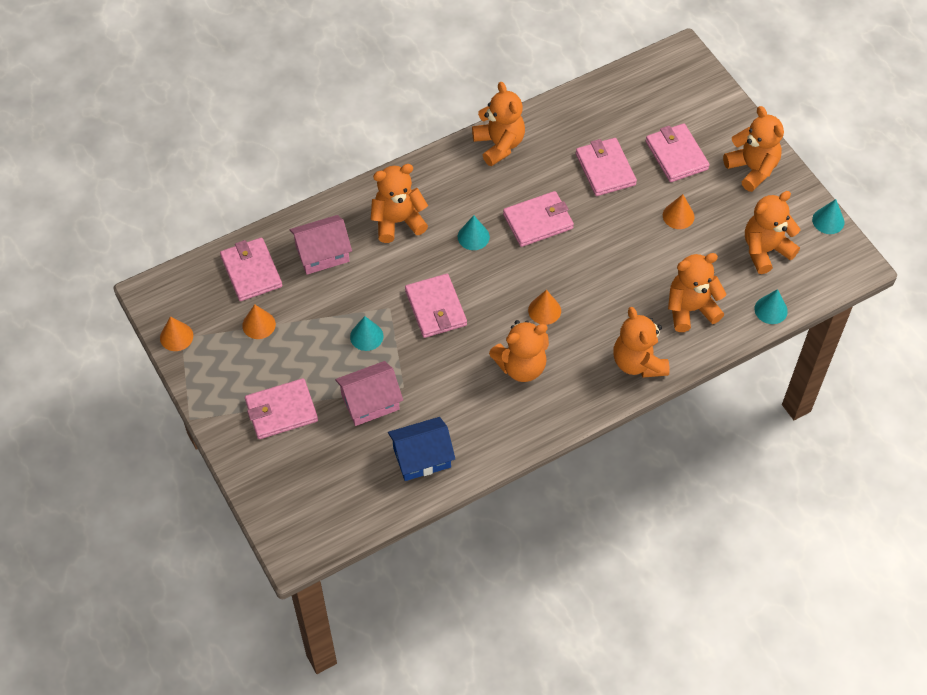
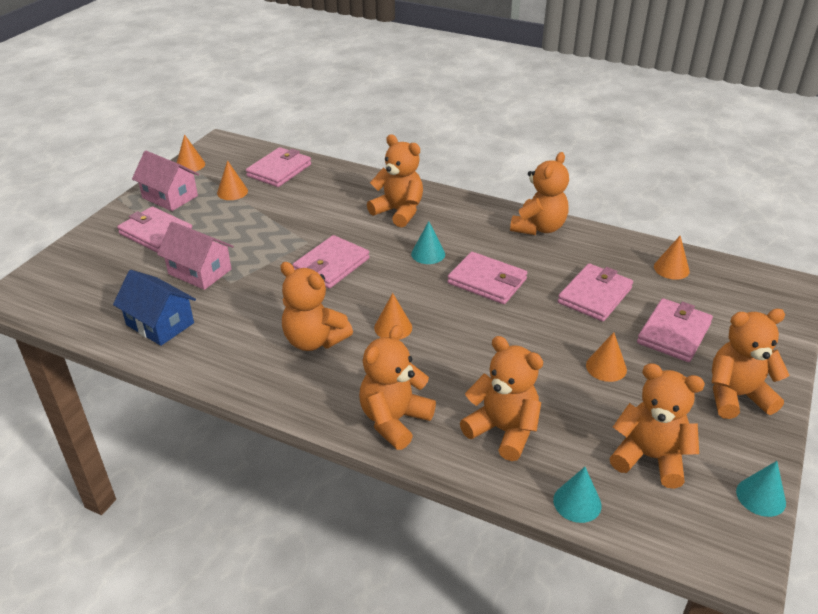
camera: 55 degrees right, 20 degrees down
(322, 254) = (328, 192): pink house -> pink house (170, 197)
(366, 336) = (267, 243): turquoise cone -> none
(613, 103) = (671, 268): none -> orange cone
(752, 169) = (736, 396): orange teddy bear -> orange teddy bear turned 120 degrees counterclockwise

